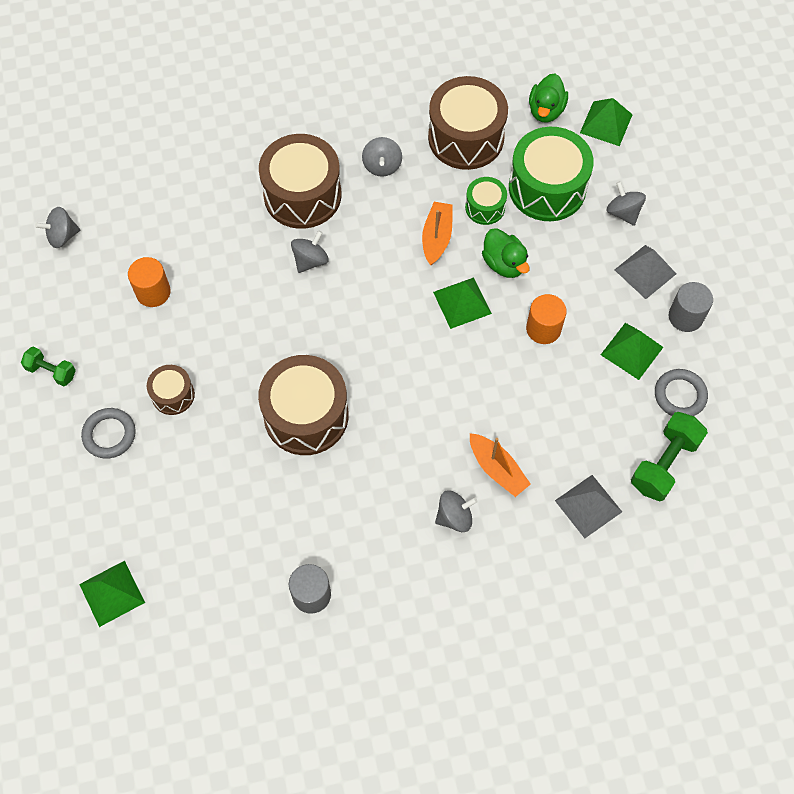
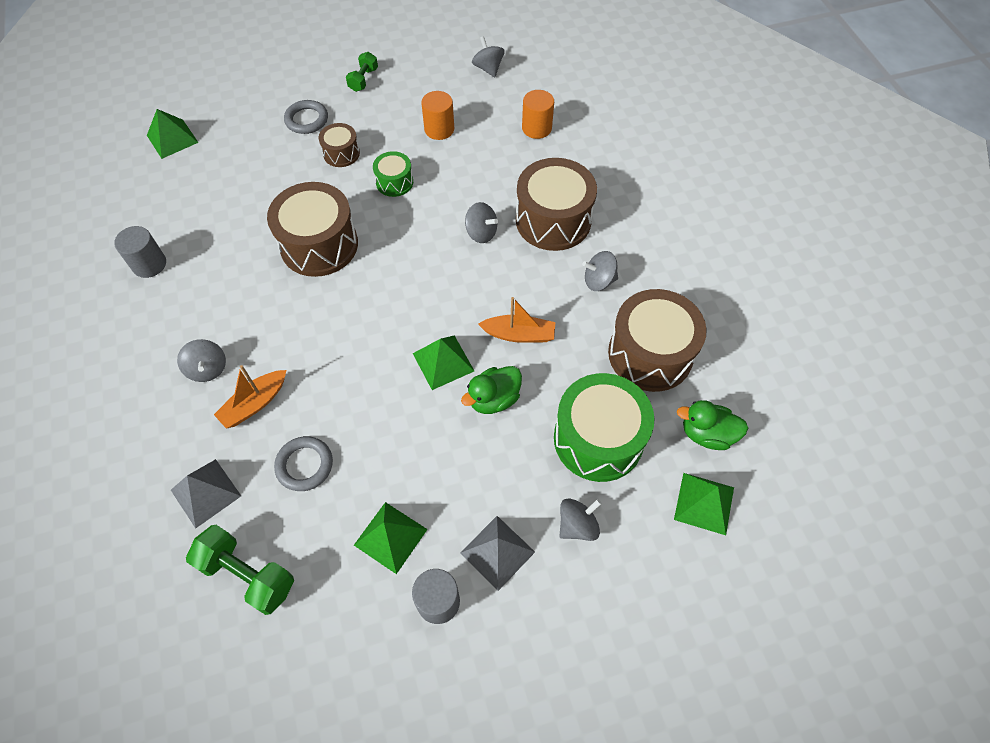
camera: 85 degrees right, 5 degrees down
(485, 207) = (562, 377): green drum -> green drum (394, 182)
(543, 329) = (415, 441): orange cylinder -> orange cylinder (536, 128)
(680, 395) = (333, 593): grey ring -> grey ring (304, 465)

